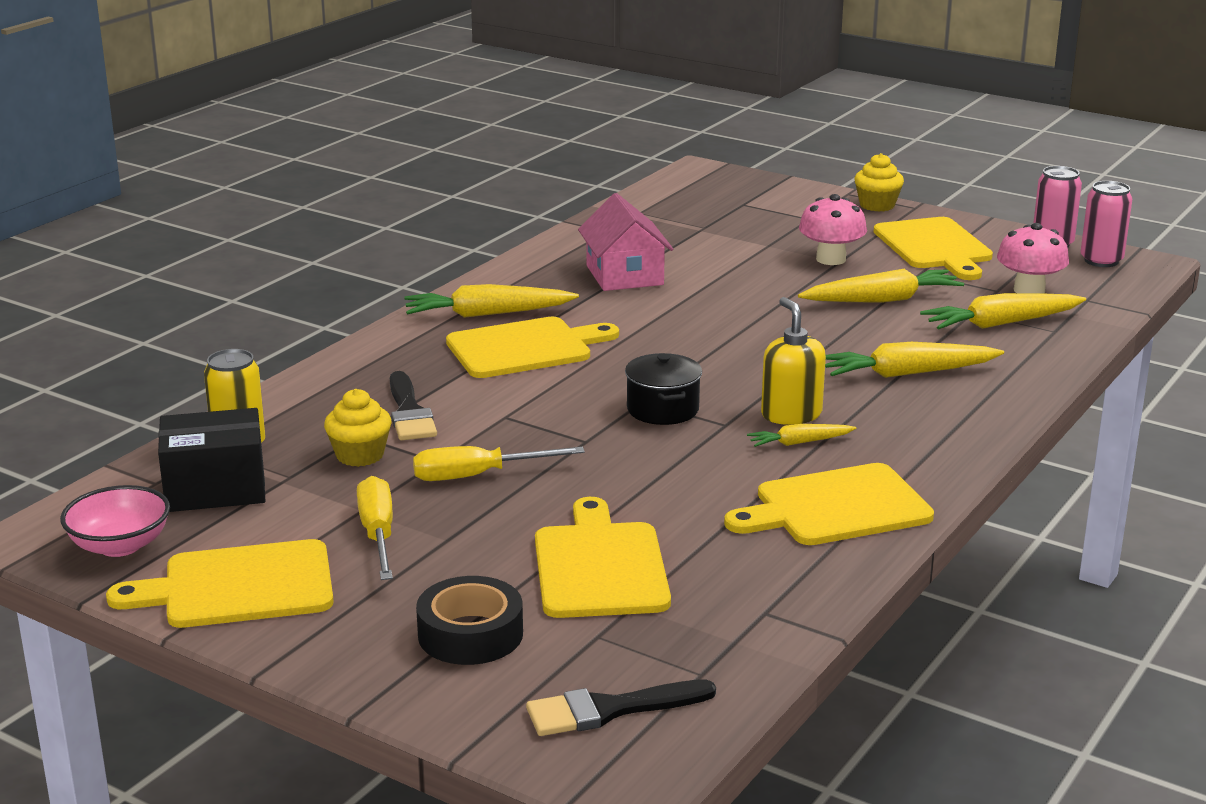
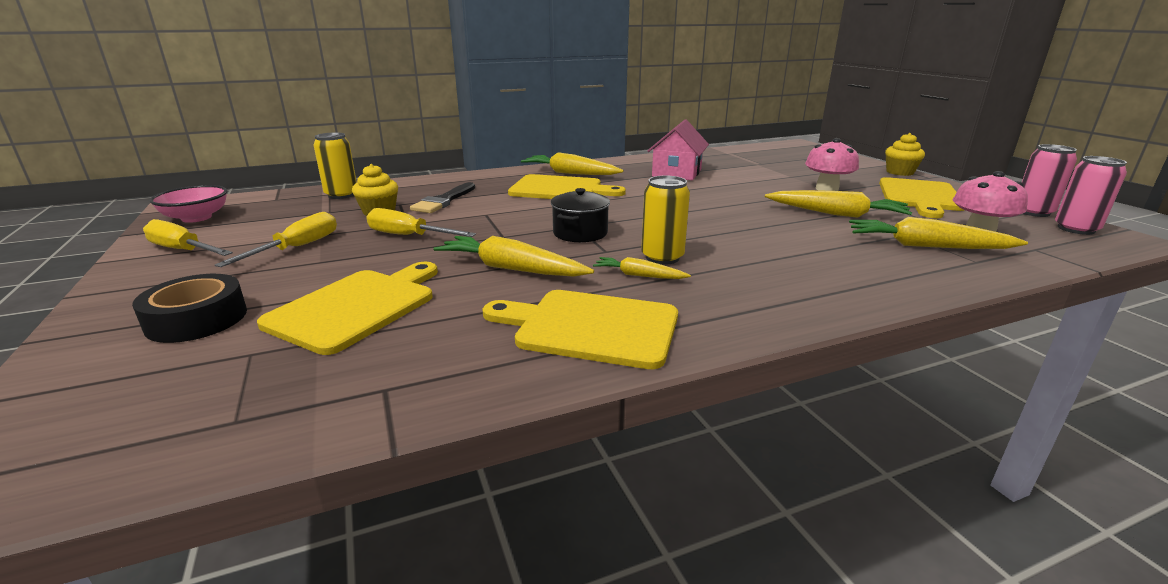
camera: 35 degrees right, 0 degrees up
(215, 489) = (289, 208): black box -> none
(239, 586) = (183, 250): yellow cutting board -> yellow screwdriver
(610, 710) = (119, 418): black brush -> none
(791, 414) = (662, 257): yellow soap dispenser -> yellow can
(907, 373) = (796, 257): yellow carrot -> yellow carrot (511, 269)

